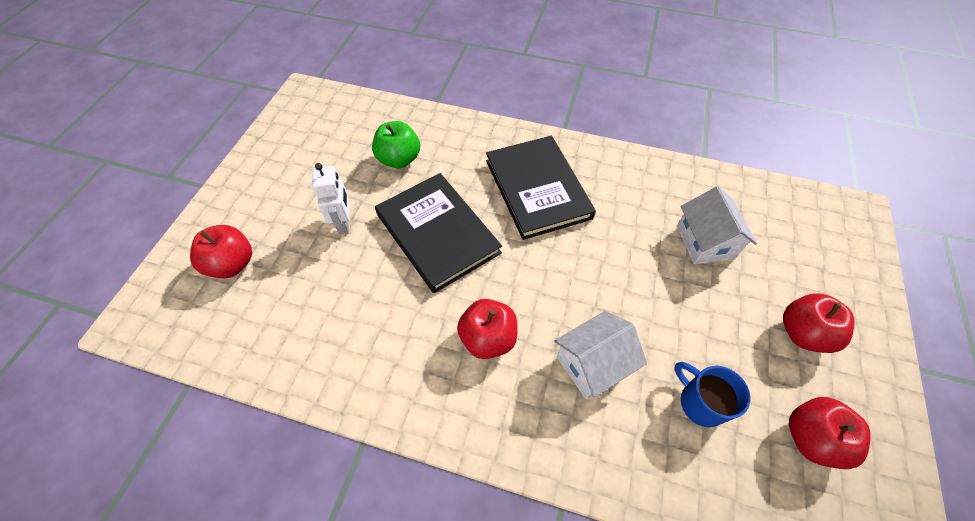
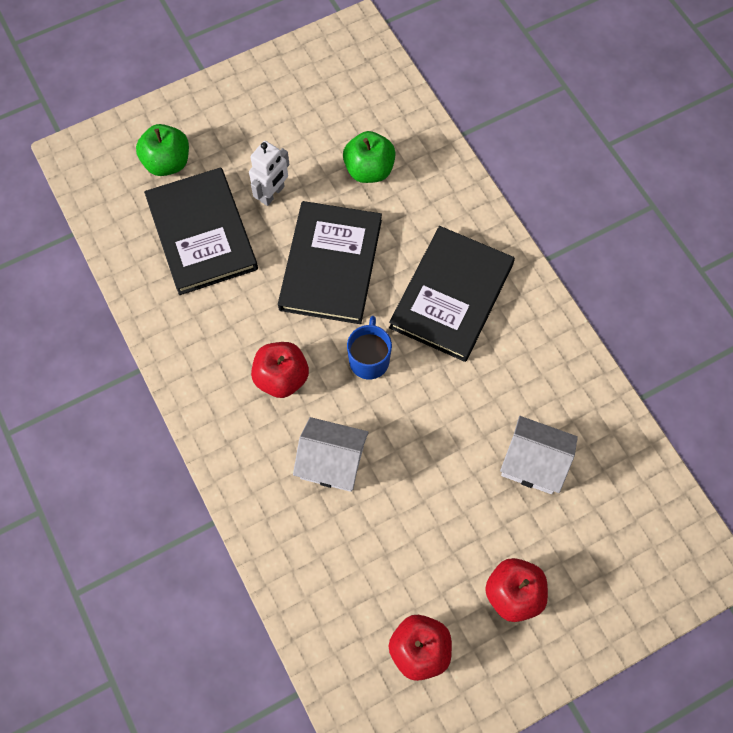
camera: 45 degrees right, 10 degrees up
(232, 264) = (167, 163): red apple -> green apple
(313, 290) = (201, 233): none -> black book
(700, 402) = (374, 557): blue mug -> blue mug (369, 359)
(705, 242) = (533, 463): white house -> white house turned 75 degrees clockwise

